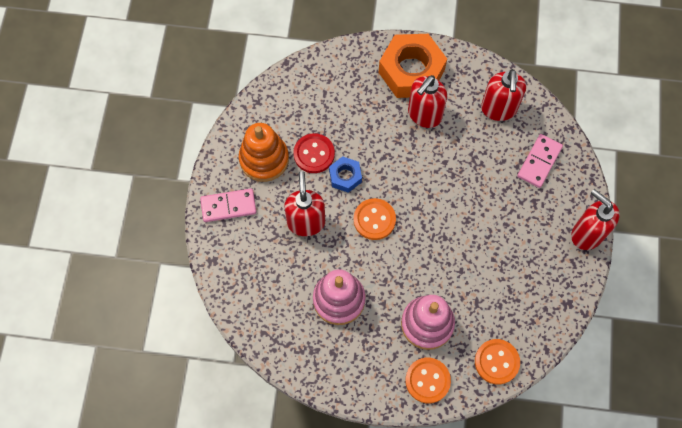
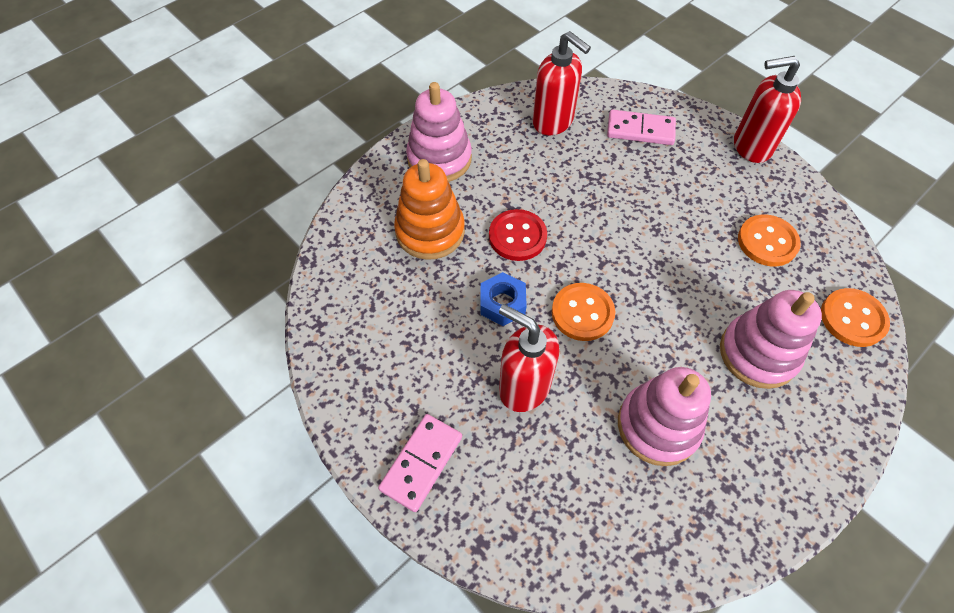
camera: 50 degrees left, 10 degrees down
(264, 159) = (399, 372): orange stacking toy -> orange stacking toy (430, 231)
(314, 154) = (444, 314): red button -> red button (517, 236)
(411, 71) = (439, 159): orange nut -> pink stacking toy
(424, 115) = (499, 182): red soap dispenser -> none
(427, 380) = (835, 405): orange button -> orange button (767, 242)
(539, 162) = (640, 130): pink domino -> pink domino turned 60 degrees counterclockwise

